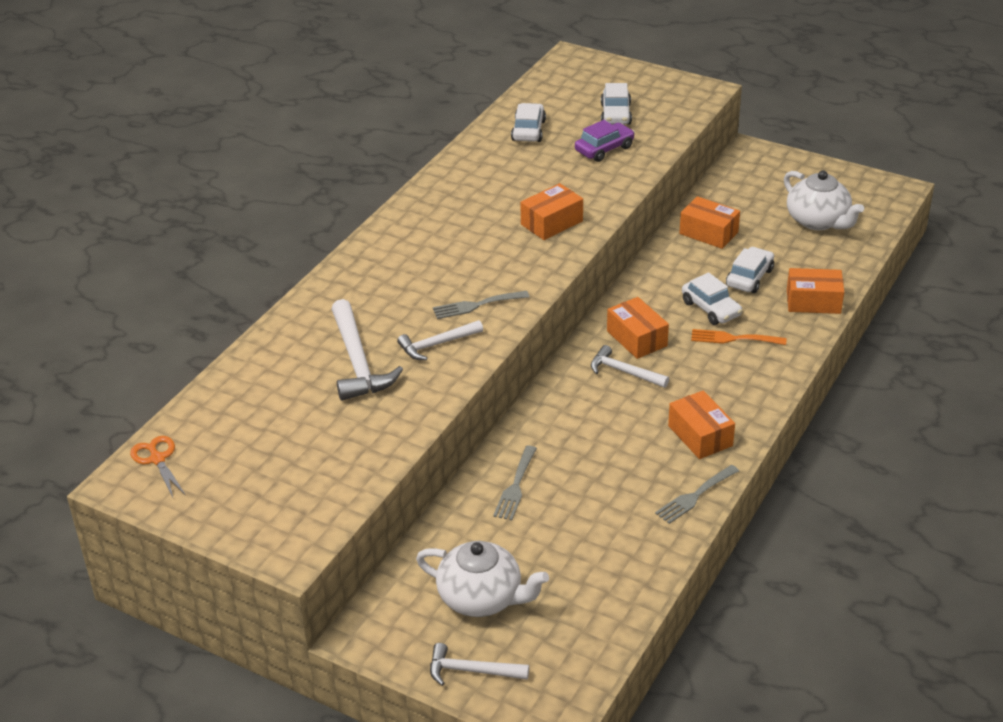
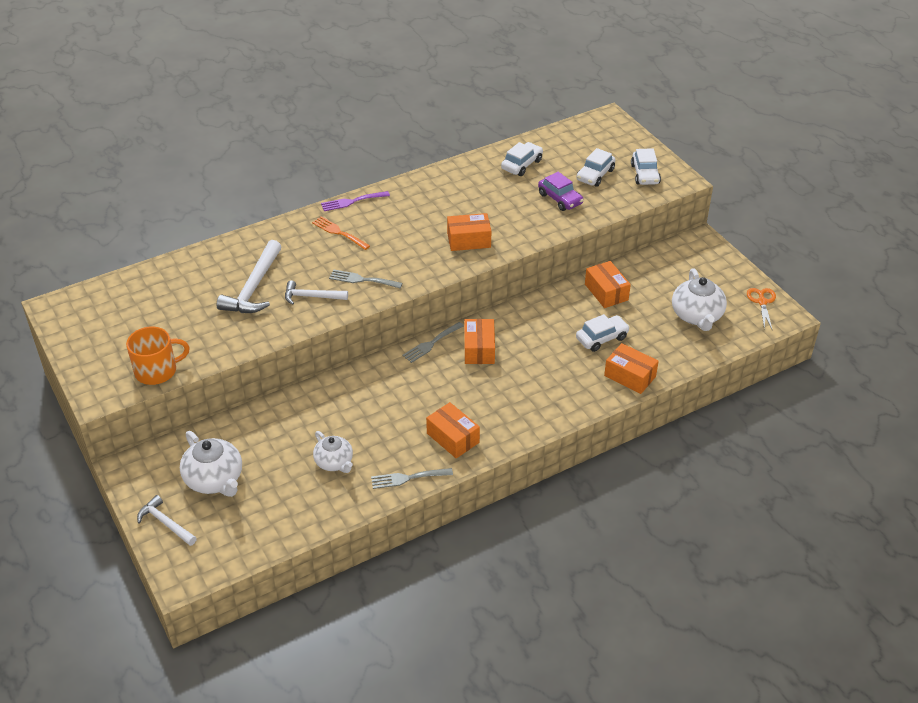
camera: 30 degrees right, 5 degrees up
(157, 459) = (86, 300): orange scissors -> orange scissors (762, 302)
(335, 496) = (157, 371): none -> orange mug
(378, 232) = (352, 201): none -> purple fork
(515, 486) = (303, 416): grey fork -> grey fork (431, 343)
(599, 517) = (334, 462): none -> white teapot
(604, 149) = (560, 199): purple car -> purple car turned 60 degrees clockwise
(624, 372) = (447, 369): white hammer -> none
(700, 436) = (453, 438): orange box -> orange box turned 45 degrees counterclockwise
(711, 309) = (551, 350): white car -> white car (645, 174)
(733, 338) = (545, 378): orange fork -> orange fork (339, 232)

